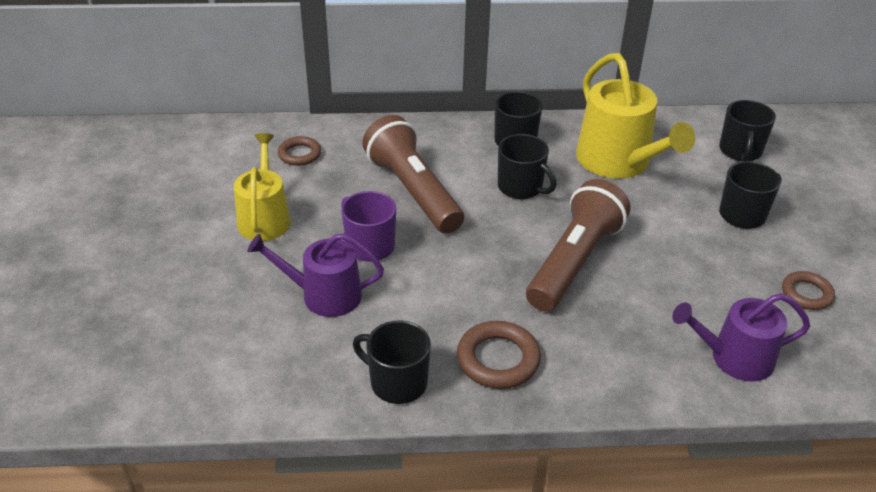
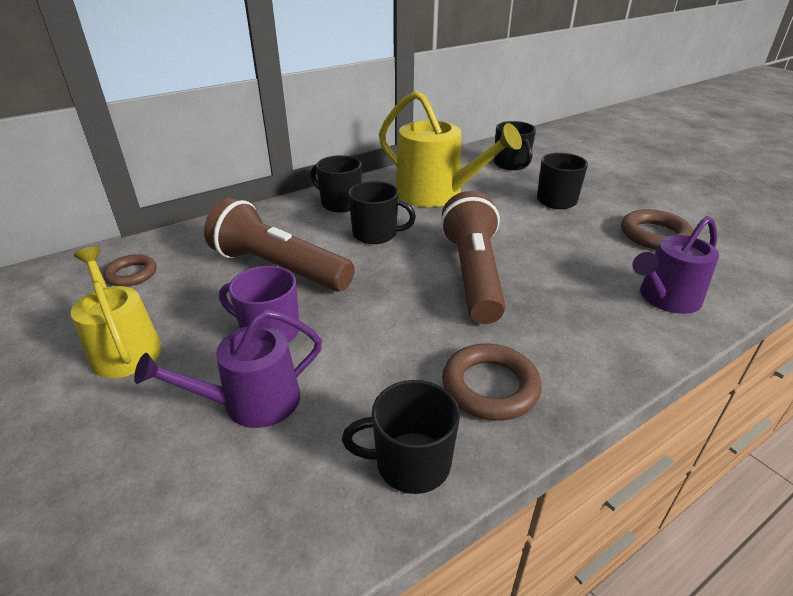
camera: 30 degrees left, 5 degrees down
(806, 294) = (654, 235): brown ring -> brown ring, size x1.52

